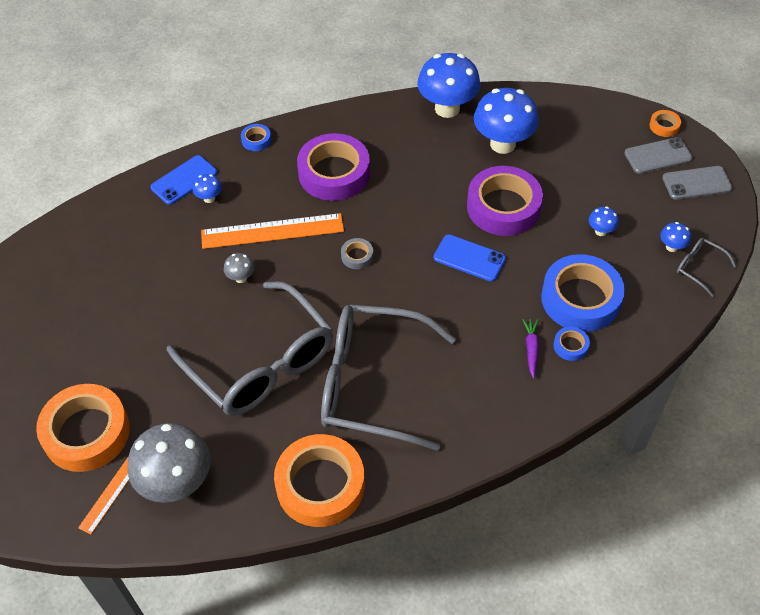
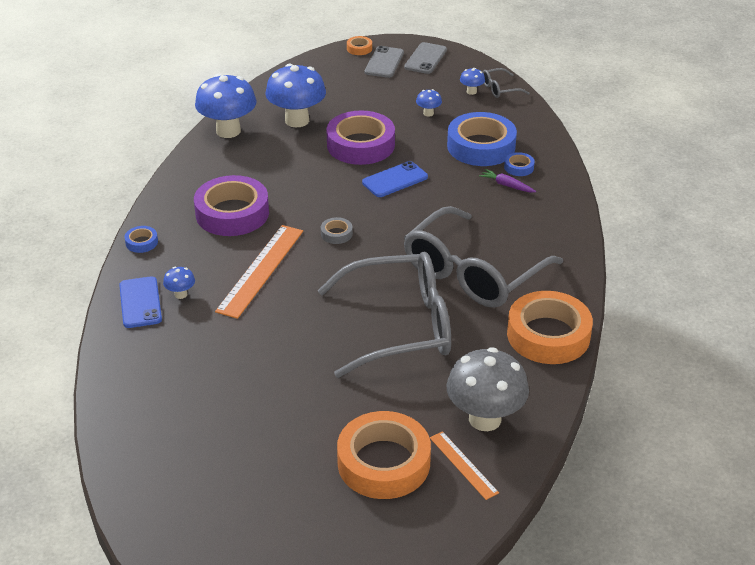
camera: 60 degrees left, 15 degrees down
(241, 278) = (295, 306): grey mushroom -> none

